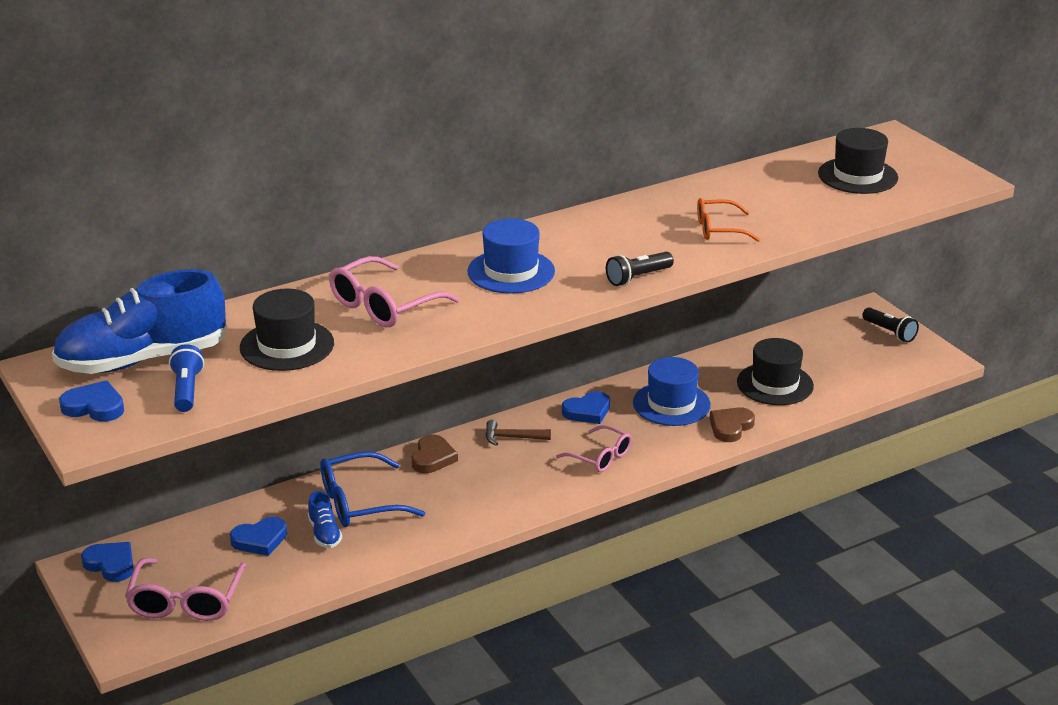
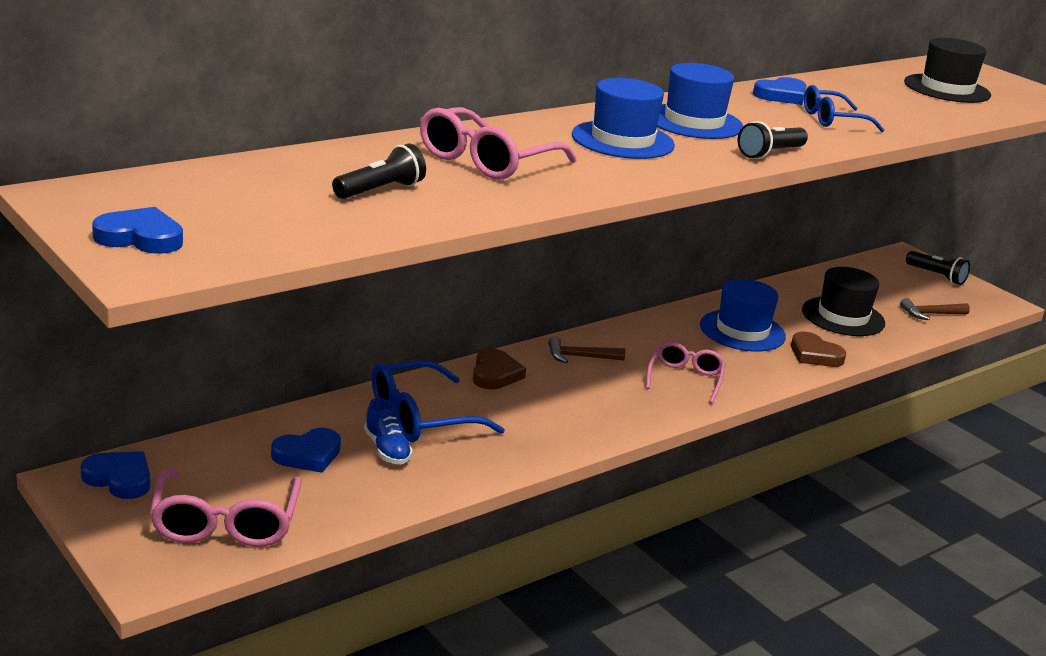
camera: 10 degrees left, 5 degrees down
(143, 360) = (195, 194): blue shoe -> none
(187, 390) = (263, 226): blue flashlight -> none
(287, 345) = (380, 190): black hat -> black flashlight
(585, 243) = (694, 122): none -> blue hat
(587, 411) = (654, 334): blue heart -> blue heart (781, 95)
(600, 457) = (685, 379): pink glasses -> pink glasses turned 105 degrees counterclockwise
(719, 229) = (832, 120): orange glasses -> blue glasses
(730, 427) = (814, 354): brown heart -> brown heart turned 75 degrees counterclockwise
(863, 377) = (930, 314): none -> brown hammer

